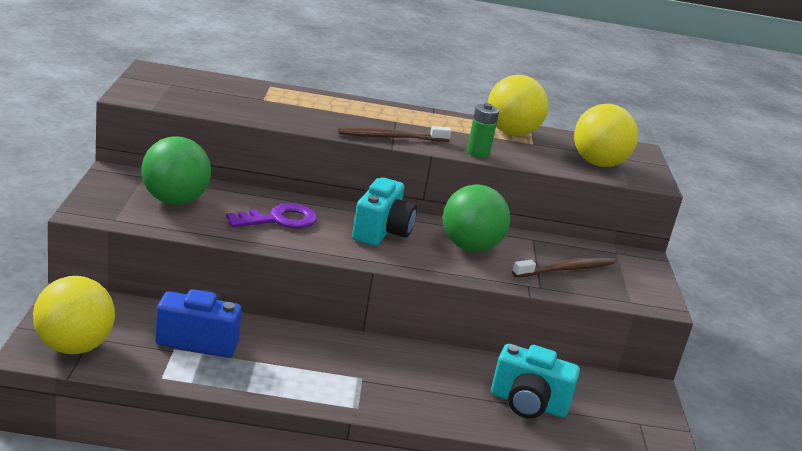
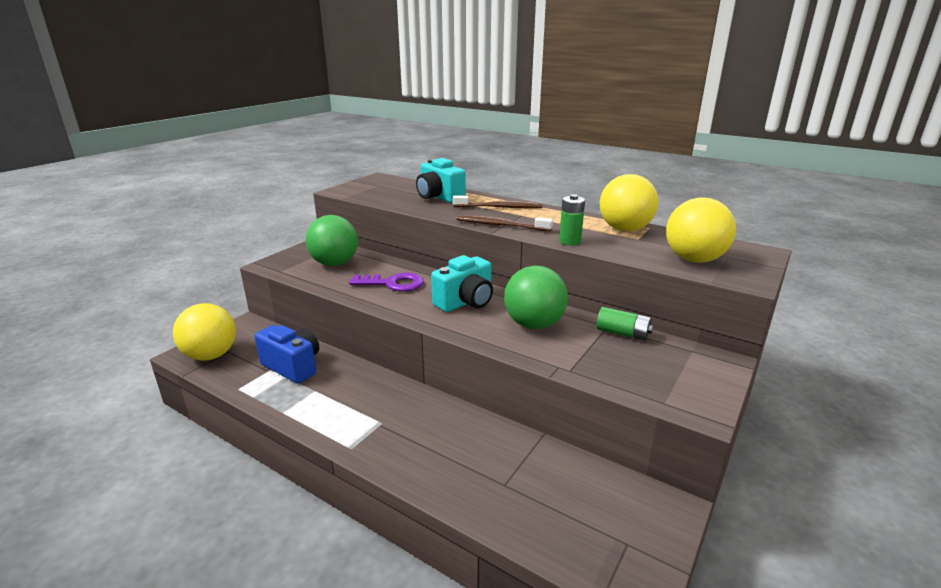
camera: 35 degrees right, 0 degrees up
(528, 404) = (513, 486): turquoise camera -> turquoise camera (439, 197)
(552, 244) = (622, 333): none -> green battery
(565, 269) = (615, 358): brown toothbrush -> brown toothbrush (499, 207)

